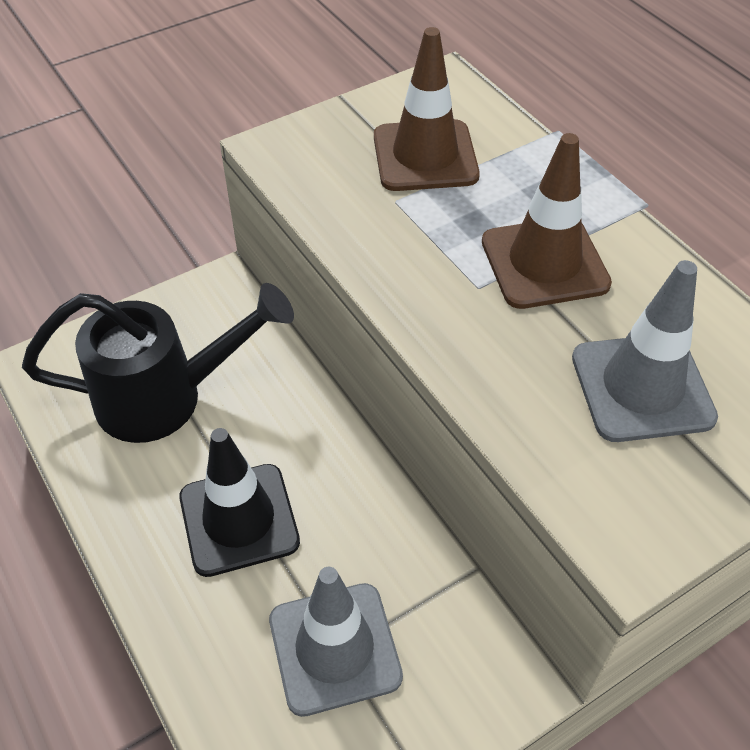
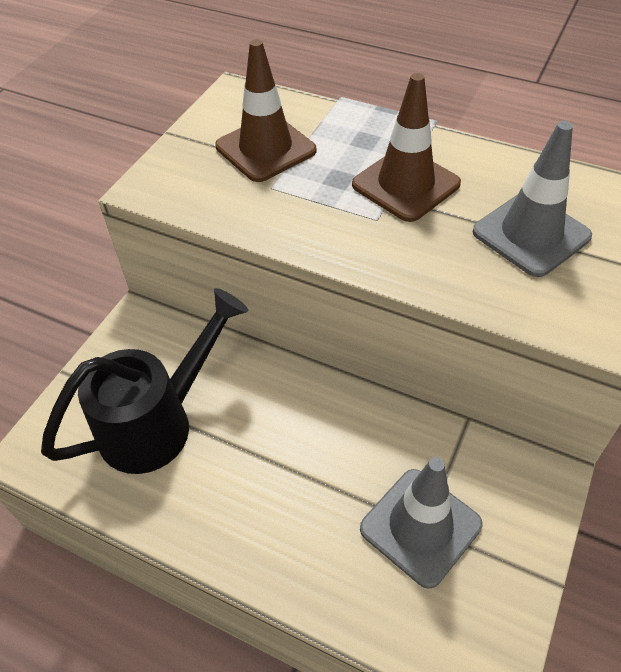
camera: 30 degrees left, 0 degrees up
(239, 519) = (284, 479): black traffic cone -> none

